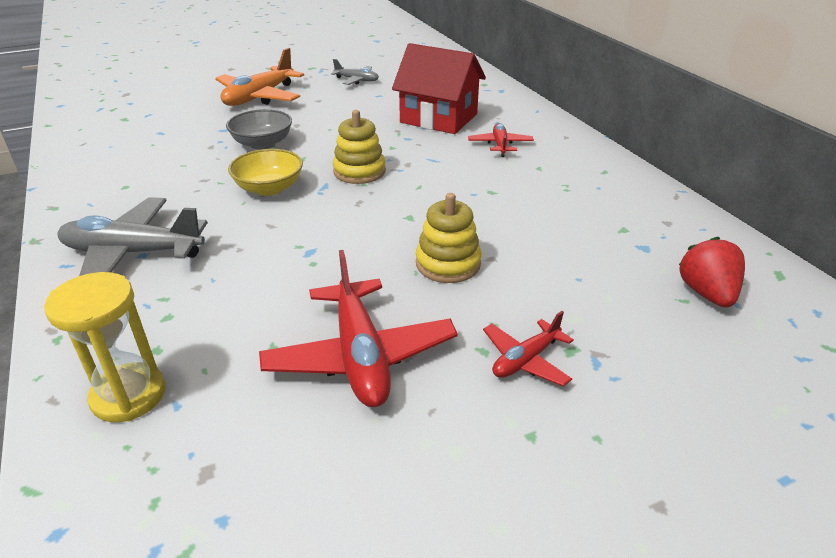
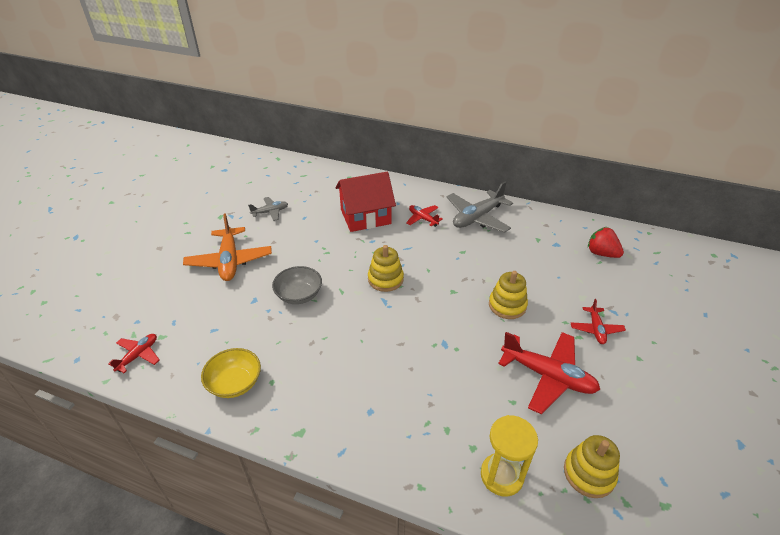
camera: 45 degrees left, 5 degrees up
(90, 121) = (138, 355): none -> red plane
(133, 253) = (363, 414): grey plane -> grey plane (477, 218)
(207, 482) = (589, 474): none -> yellow stacking toy
(269, 188) = (359, 322): yellow bowl -> yellow bowl (235, 383)

